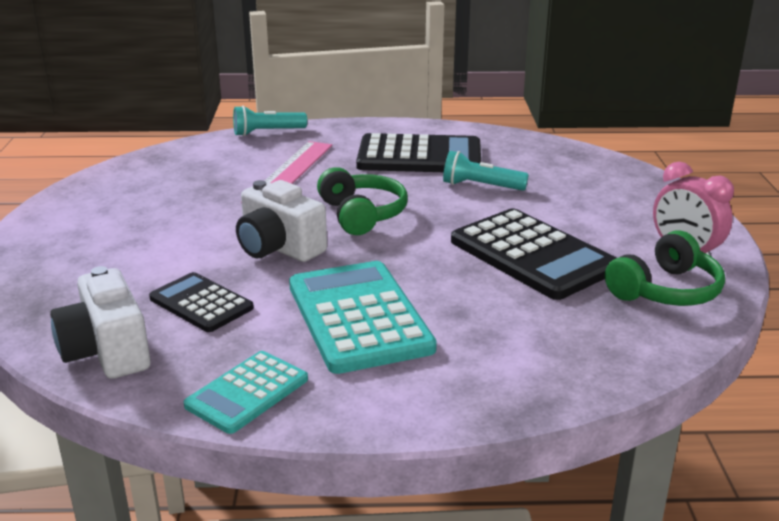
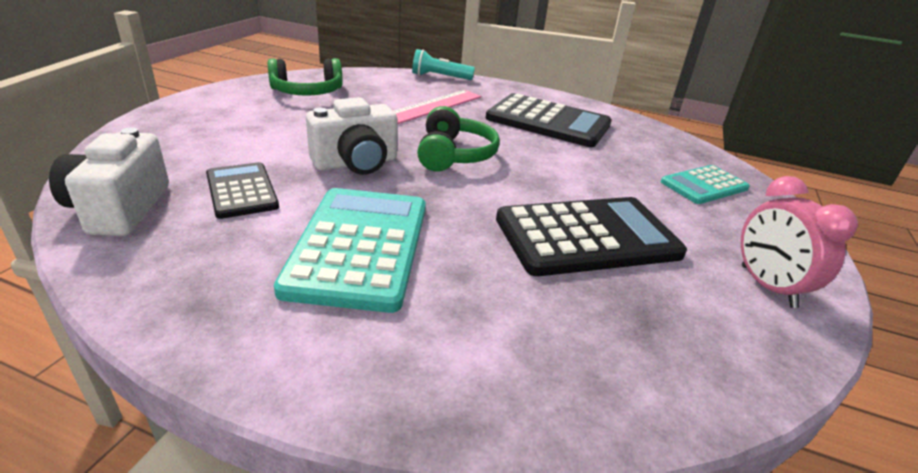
camera: 20 degrees right, 5 degrees up
(247, 392) = (178, 290): turquoise calculator -> turquoise calculator (704, 185)
(279, 248) = (356, 163): white camera -> white camera turned 90 degrees counterclockwise
(481, 186) = (584, 159): turquoise flashlight -> none
(532, 255) = (587, 237): black calculator -> black calculator turned 90 degrees counterclockwise
(665, 290) = (718, 325): green headphones -> green headphones (307, 92)

